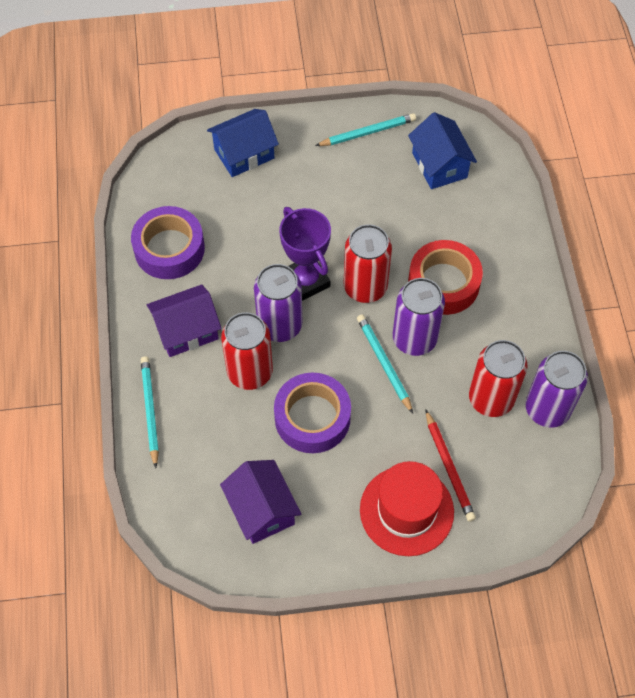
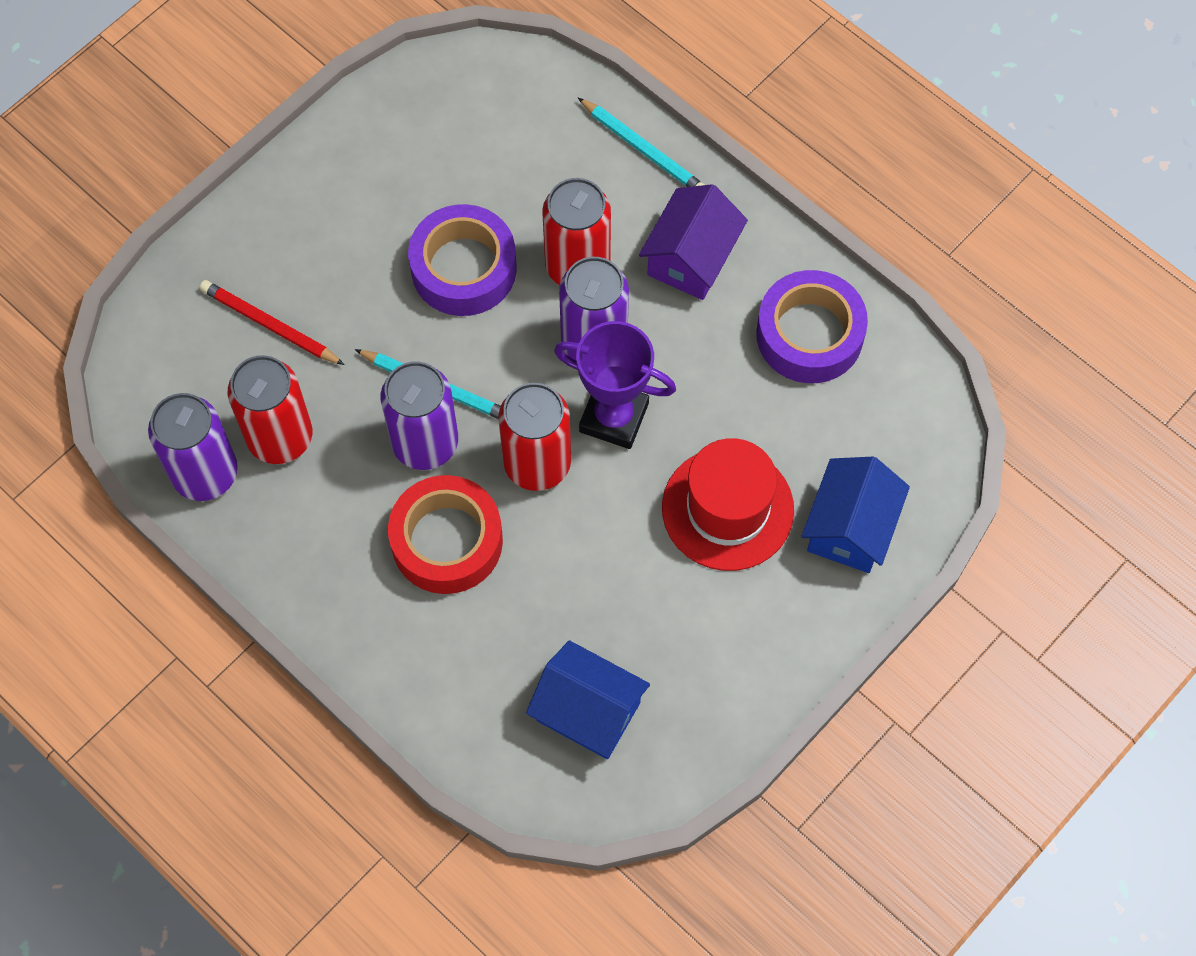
camera: 140 degrees right, 5 degrees up
(262, 510) = (433, 142): purple house -> none
(367, 132) = (725, 687): turquoise pencil -> none
(406, 510) = (281, 248): red hat -> red hat (727, 509)

